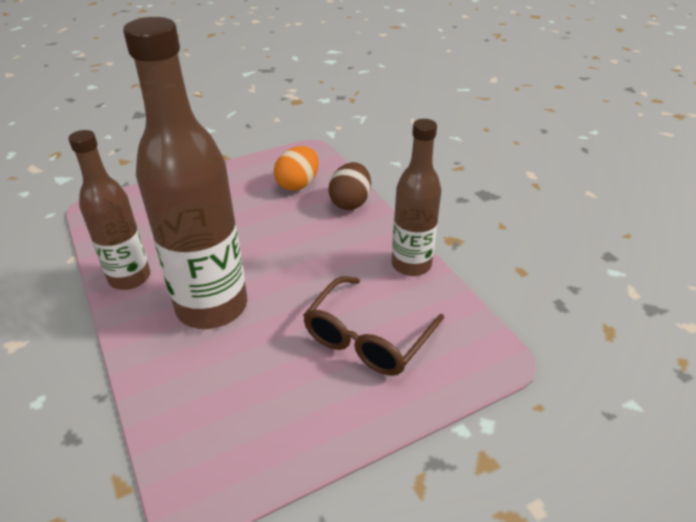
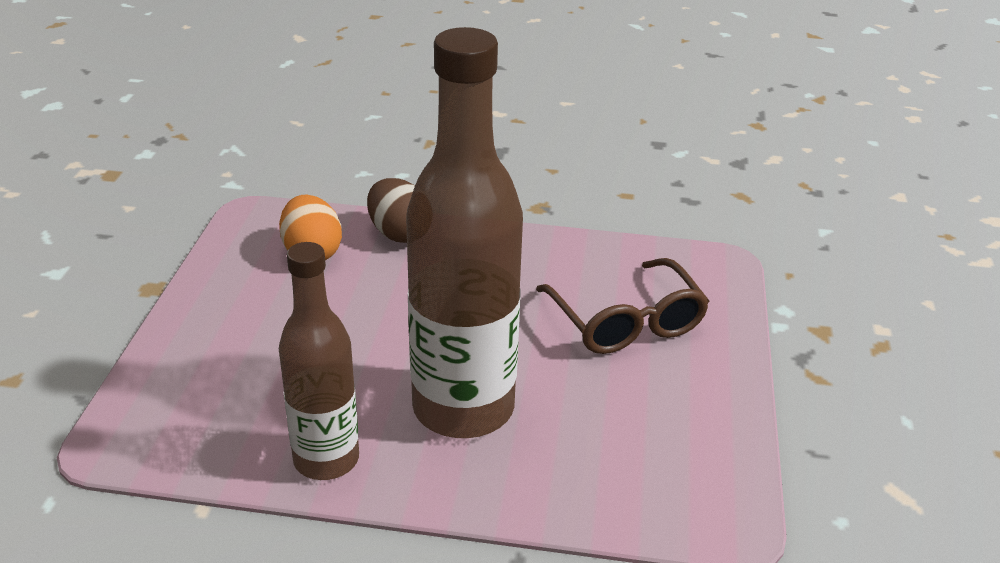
camera: 55 degrees left, 5 degrees down
(411, 265) = (551, 246): brown bottle -> none

